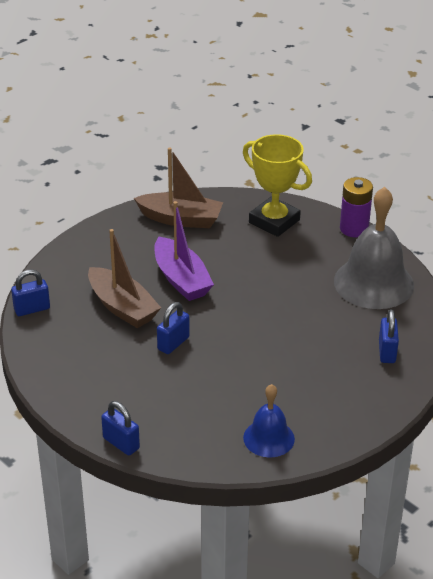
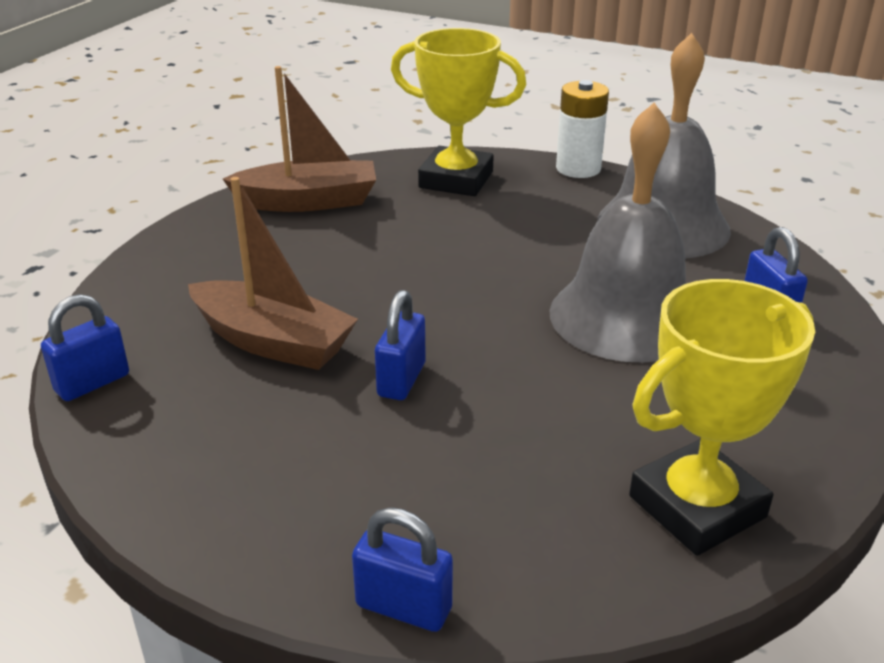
camera: 20 degrees left, 5 degrees down
(181, 279) = (357, 279): purple boat -> none
(269, 438) = (697, 507): blue bell -> yellow trophy
(307, 336) = (626, 316): none -> grey bell
(354, 229) = (578, 168): purple battery -> white battery

